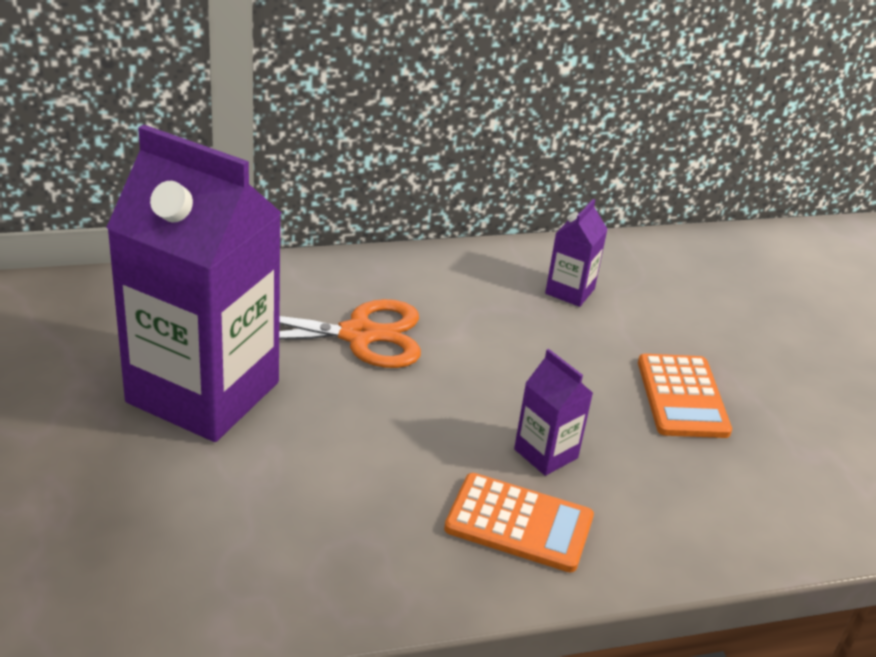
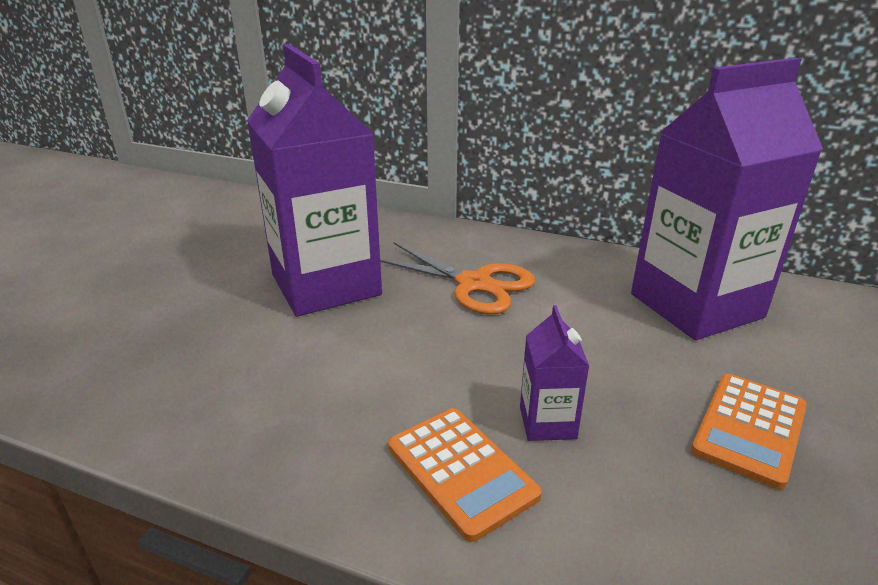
camera: 40 degrees right, 5 degrees down
(570, 291) = (696, 306): purple carton -> purple carton, size x2.42

